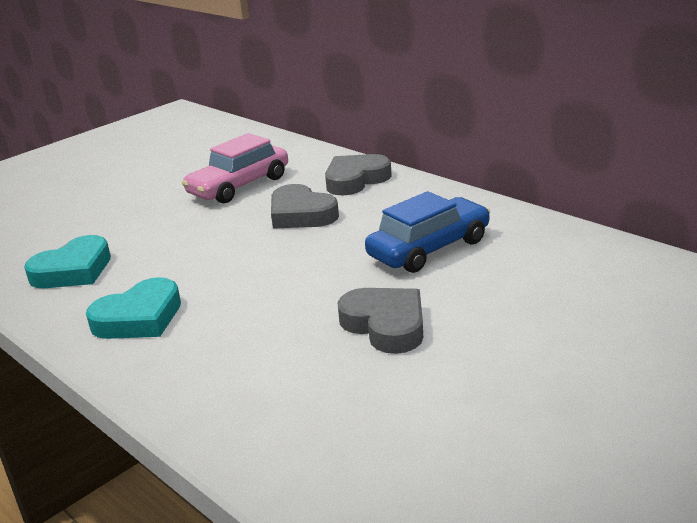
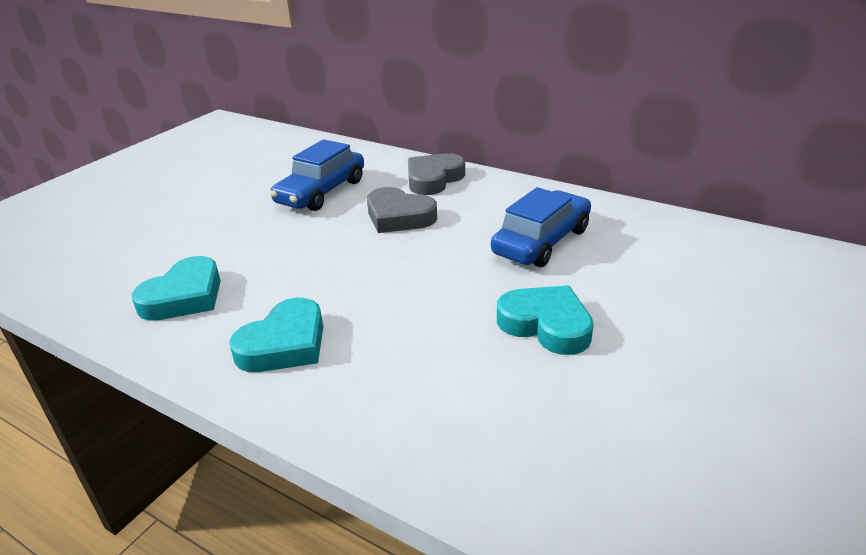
camera: 15 degrees left, 5 degrees up
(239, 186) = (321, 192): pink car -> blue car
(385, 325) = (546, 325): grey heart -> turquoise heart

